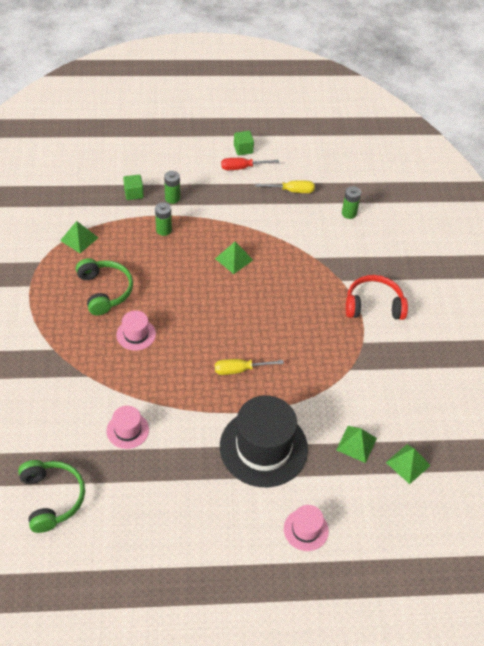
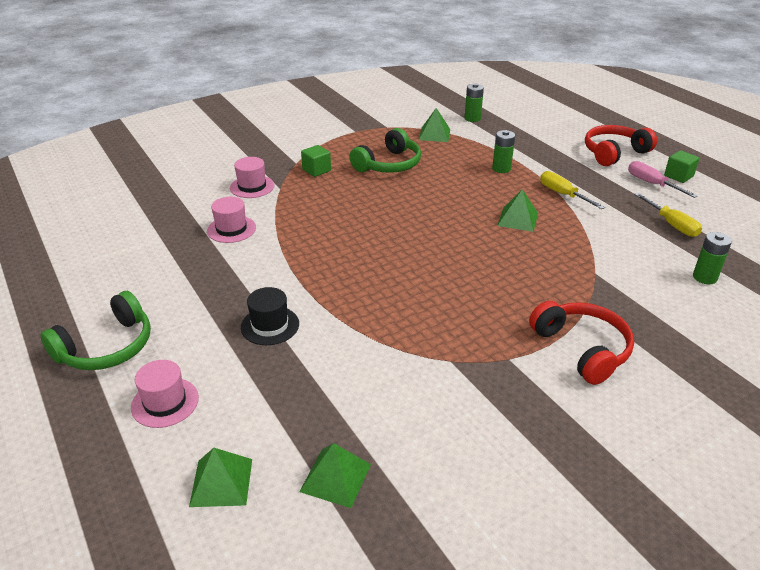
camera: 65 degrees right, 15 degrees down
(52, 498) = (126, 215): green headphones -> green headphones (107, 347)
(134, 193) = (524, 140): green cube -> green cube (316, 170)
(136, 334) = (353, 196): pink hat -> pink hat (252, 187)
(172, 198) = (548, 160): green battery -> green battery (472, 118)
(190, 159) = (614, 153): none -> red headphones
(239, 370) = (367, 272): yellow screwdriver -> yellow screwdriver (562, 194)
(242, 168) = (651, 183): red screwdriver -> pink screwdriver
(263, 447) = (270, 325): black hat -> black hat, size x0.48
(356, 444) = (332, 407): green pyramid -> green pyramid (221, 482)

